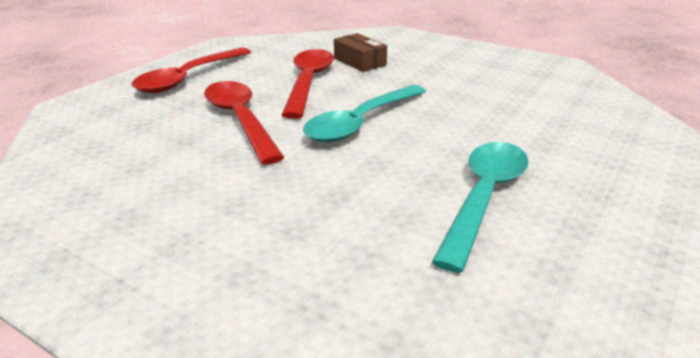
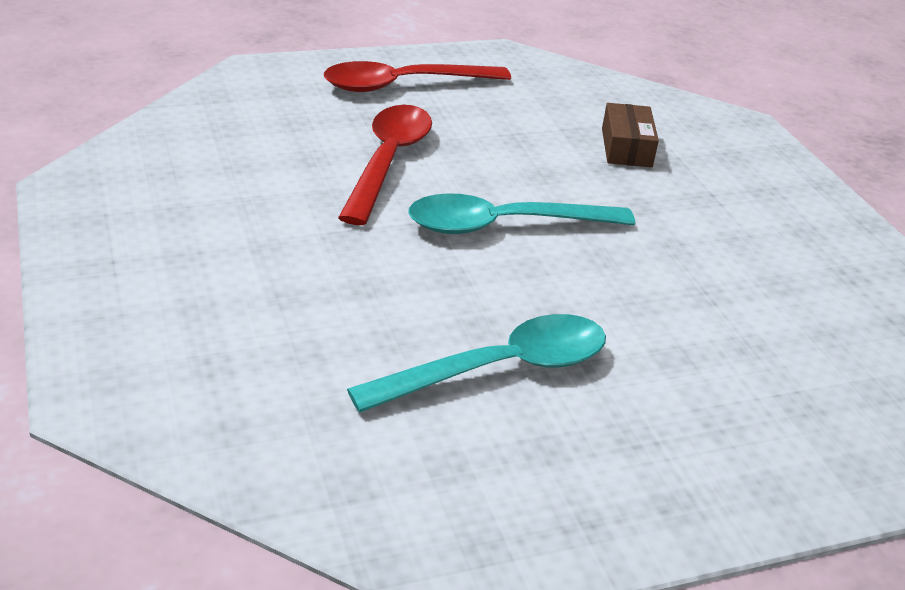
camera: 35 degrees right, 5 degrees up
(308, 82) = (522, 148): red spoon -> none

